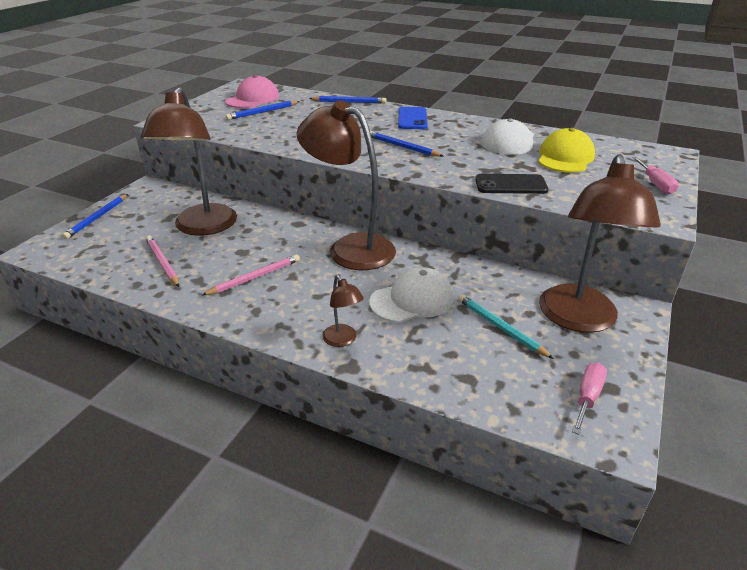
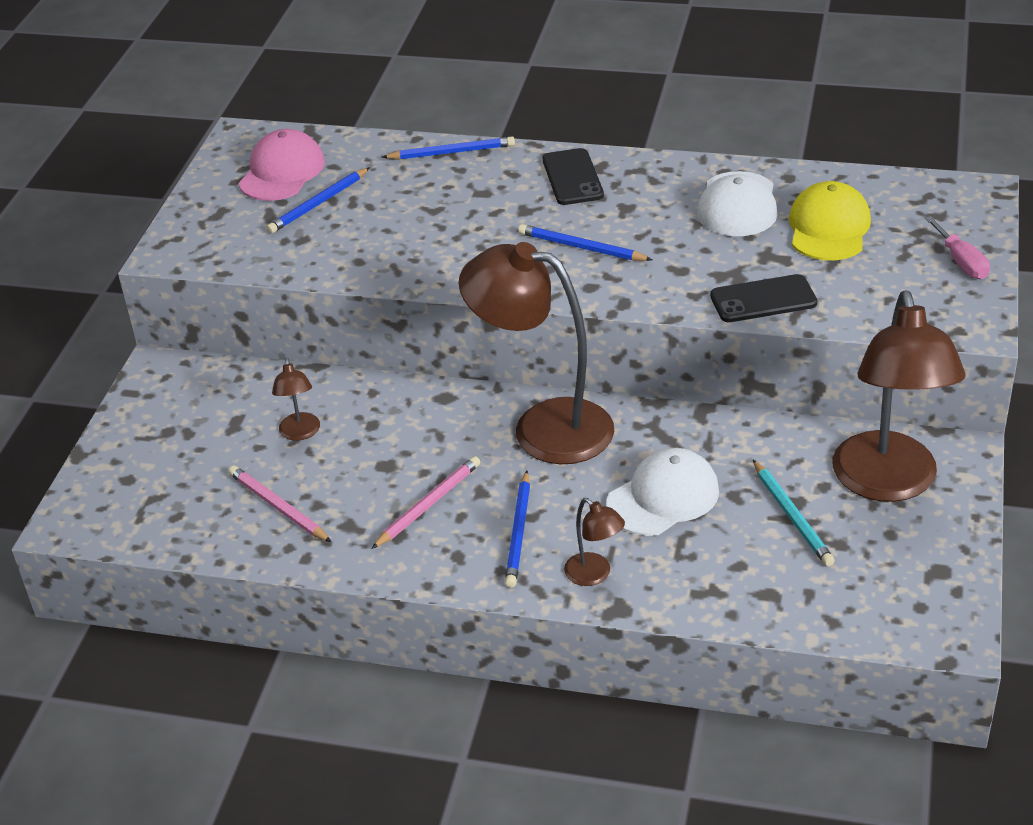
camera: 10 degrees left, 5 degrees up
(97, 218) = (119, 447): blue pencil -> blue pencil (518, 532)
(202, 227) = (300, 433): brown lamp -> brown lamp, size x0.43
(412, 119) = (572, 178): blue phone -> black phone
(501, 328) = (791, 516): turquoise pencil -> turquoise pencil turned 150 degrees counterclockwise
(587, 397) = (914, 588): pink screwdriver -> none

